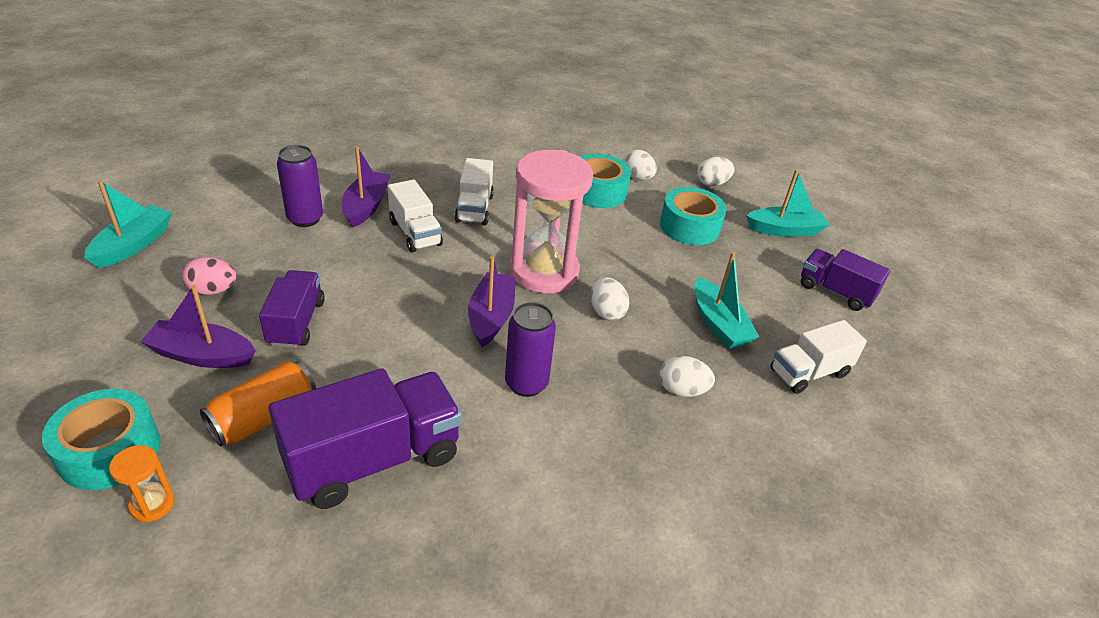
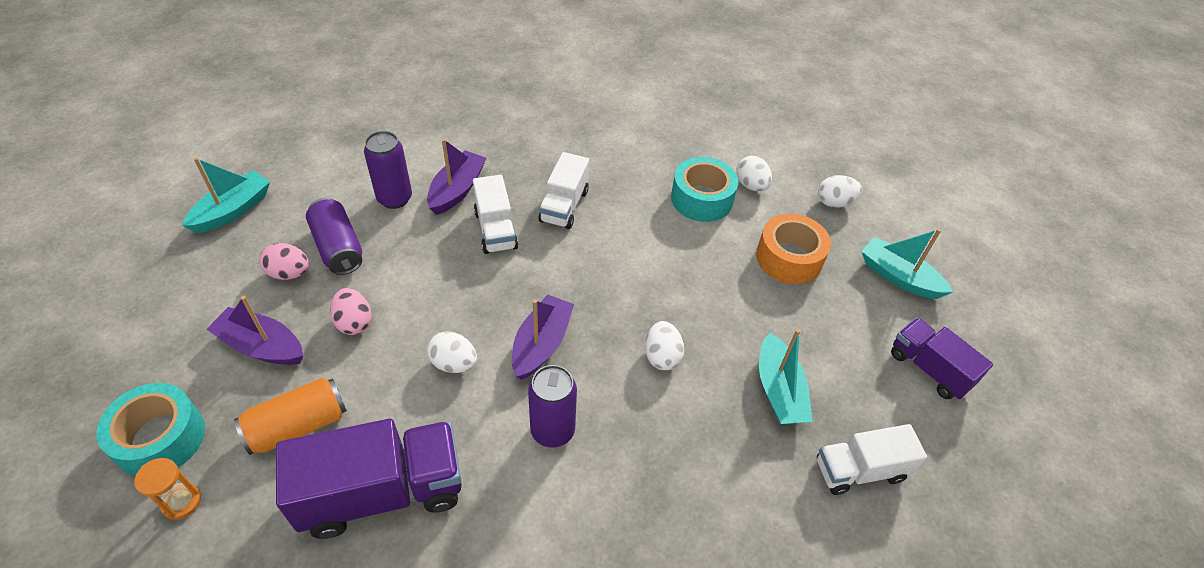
camera: 15 degrees right, 10 degrees up
(259, 264) = (338, 247): none -> purple can
(296, 323) = (354, 322): purple truck -> pink egg
(544, 272) = (612, 296): pink hourglass -> none
(682, 390) = (710, 467): white egg -> white egg (454, 363)
(689, 227) = (789, 258): turquoise tape -> orange tape
(784, 230) = (898, 277): turquoise boat -> turquoise boat turned 150 degrees counterclockwise

